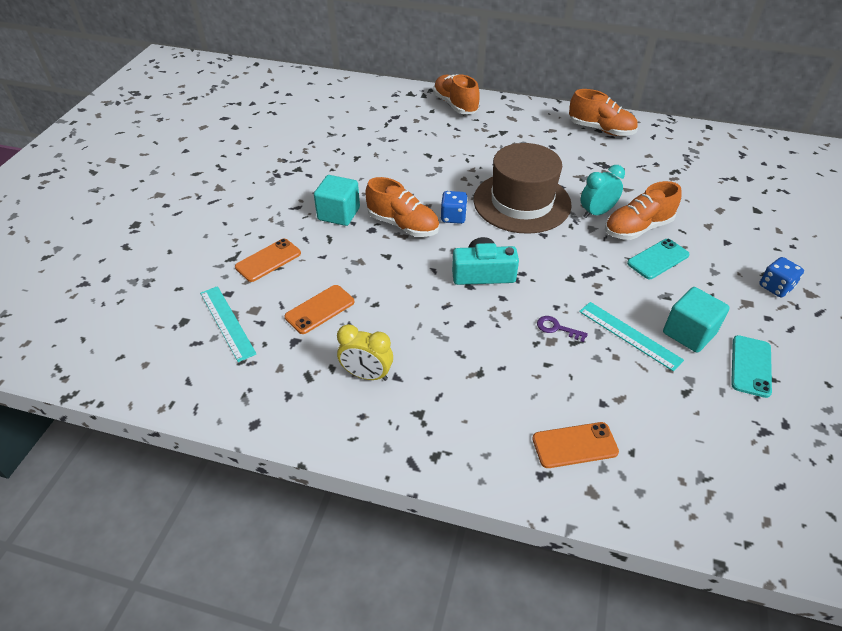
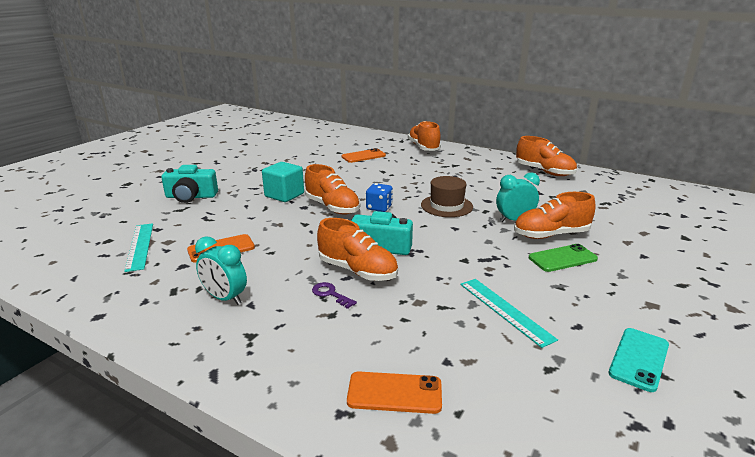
camera: 15 degrees right, 20 degrees down
(231, 234) = (191, 197): none -> turquoise camera
(268, 260) = (206, 214): orange phone -> orange phone (363, 156)
(367, 375) = (225, 298): yellow clock -> turquoise clock
(476, 313) = (357, 271): none -> orange shoe
(522, 202) = (446, 206): brown hat -> brown hat, size x0.58
(557, 328) = (430, 293): purple key -> purple key (330, 294)
(658, 259) = (562, 258): turquoise phone -> green phone
(689, 333) = (573, 319): turquoise cube -> none
(775, 287) = (690, 297): blue dice -> none

